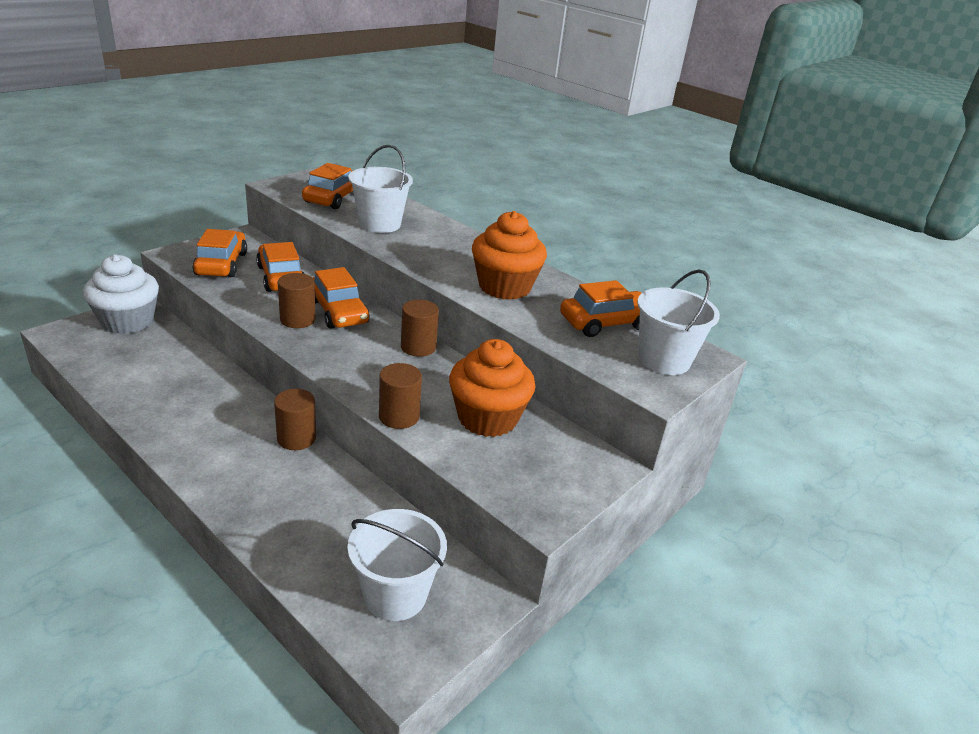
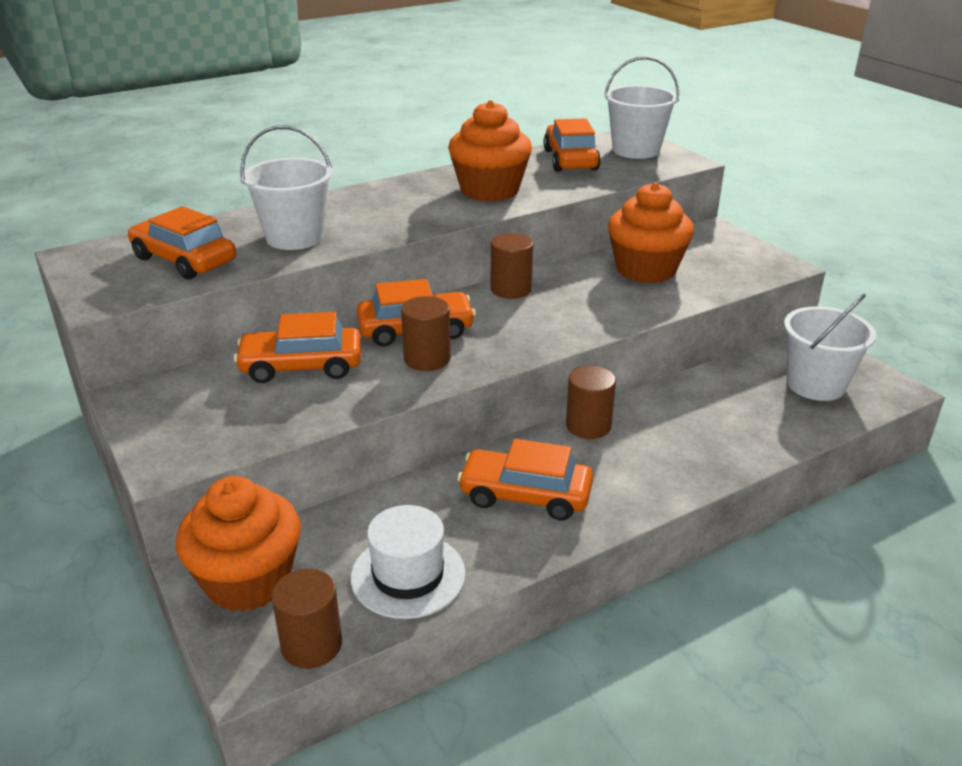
camera: 70 degrees left, 0 degrees up
(122, 373) = (408, 575): none -> white hat
(128, 321) = (248, 580): white cupcake -> orange cupcake
(221, 264) = (231, 416): orange car -> orange car (525, 495)
(399, 416) = (642, 312): brown cylinder -> brown cylinder (311, 644)

